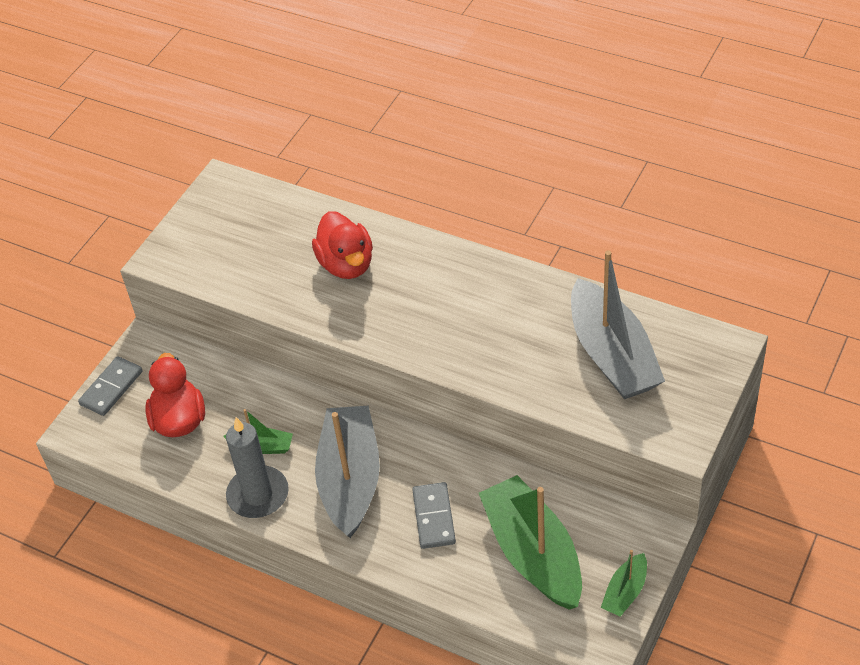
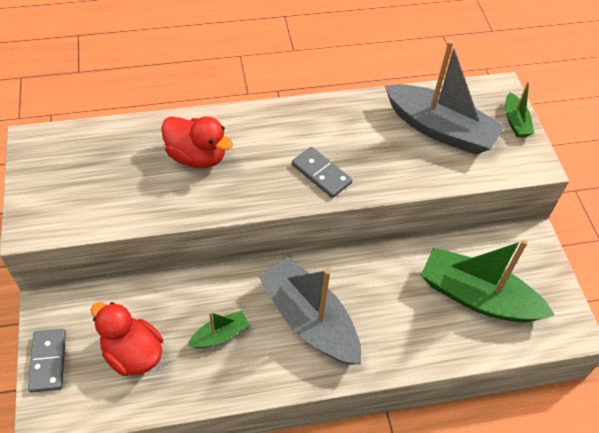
camera: 45 degrees left, 5 degrees up
(258, 494) = (250, 375): grey candle -> none
(434, 517) = (392, 312): grey domino -> grey domino (321, 174)
(625, 592) = (553, 287): green boat -> green boat (515, 121)

